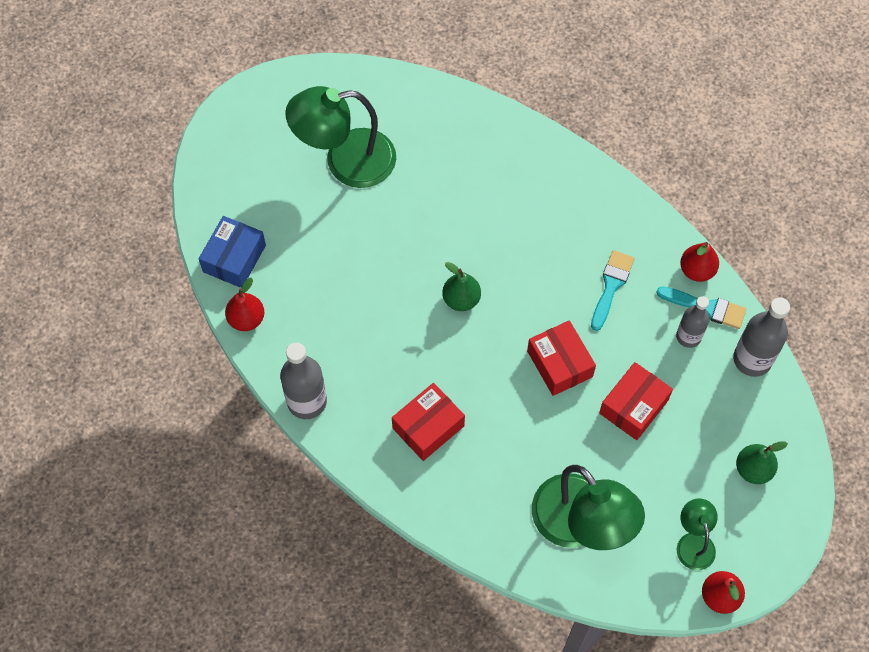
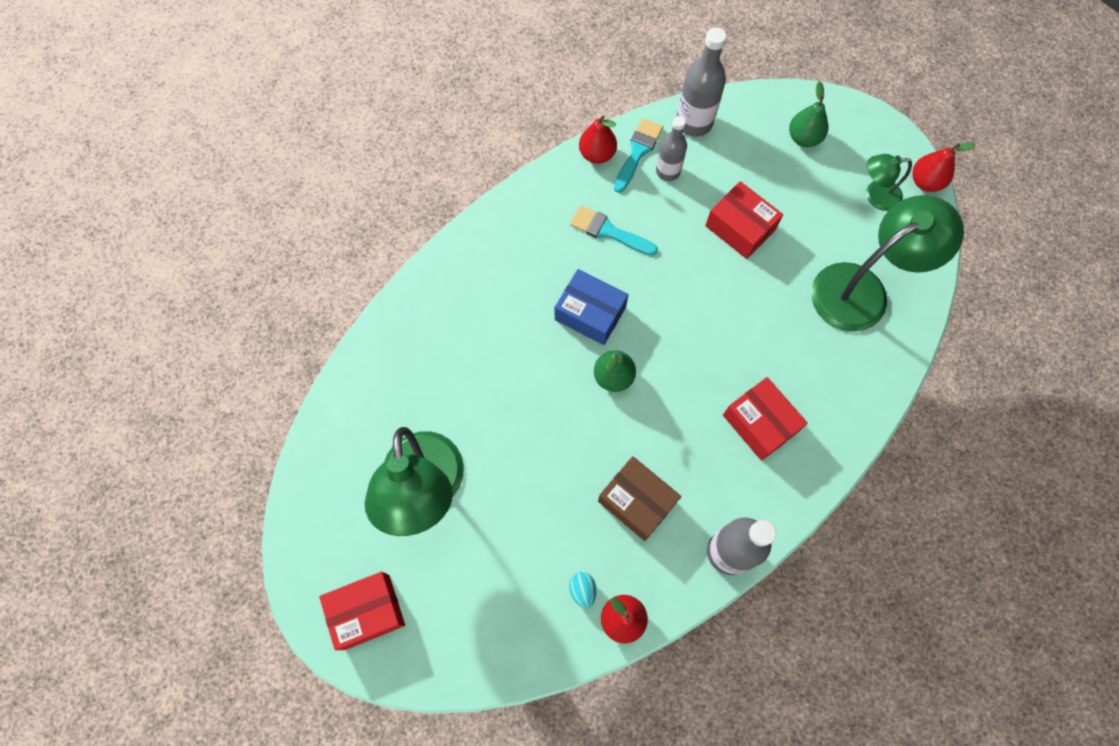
camera: 85 degrees left, 5 degrees up
(234, 258) = (541, 632): blue box -> blue box (590, 313)
(269, 287) = (582, 590): none -> turquoise egg
(347, 325) = (637, 501): none -> brown box
(559, 364) = (692, 288): red box -> red box (367, 611)

